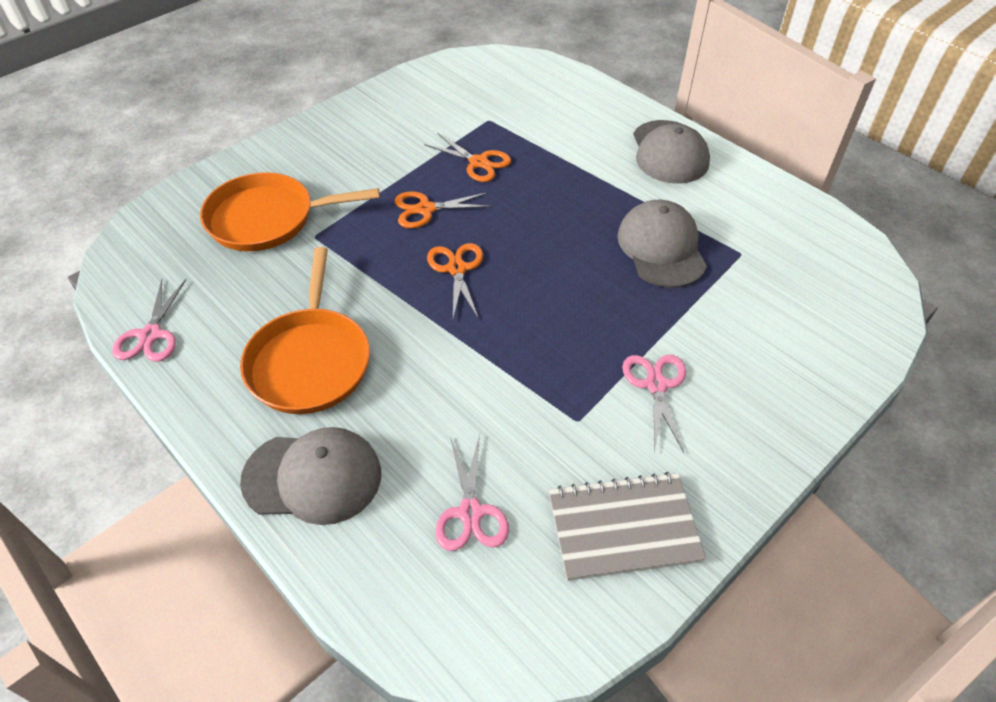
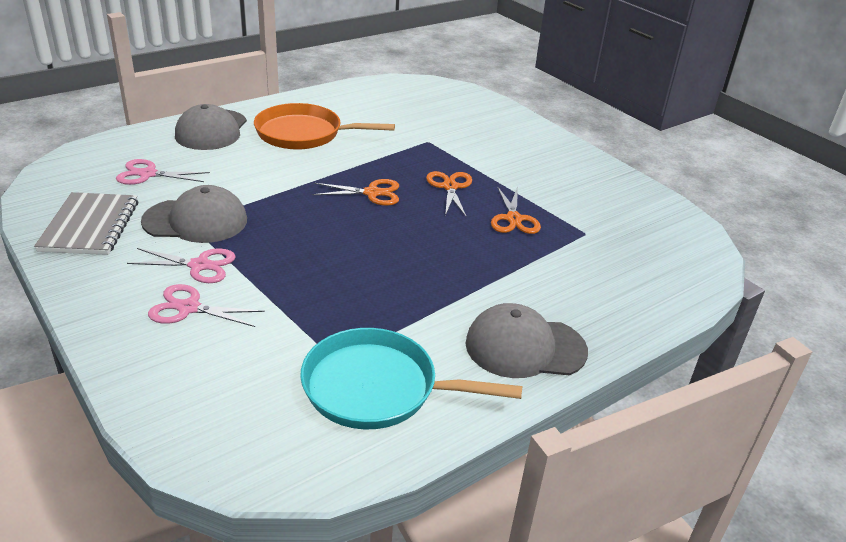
camera: 95 degrees right, 15 degrees down
(150, 335) = (350, 91): pink scissors -> pink scissors (188, 308)
(267, 219) = (451, 126): orange pan -> none
(478, 162) = (513, 219): orange scissors -> orange scissors turned 45 degrees counterclockwise
(661, 248) = (363, 305): grey cap -> grey cap (195, 221)
(760, 226) = (376, 388): none -> turquoise pan

